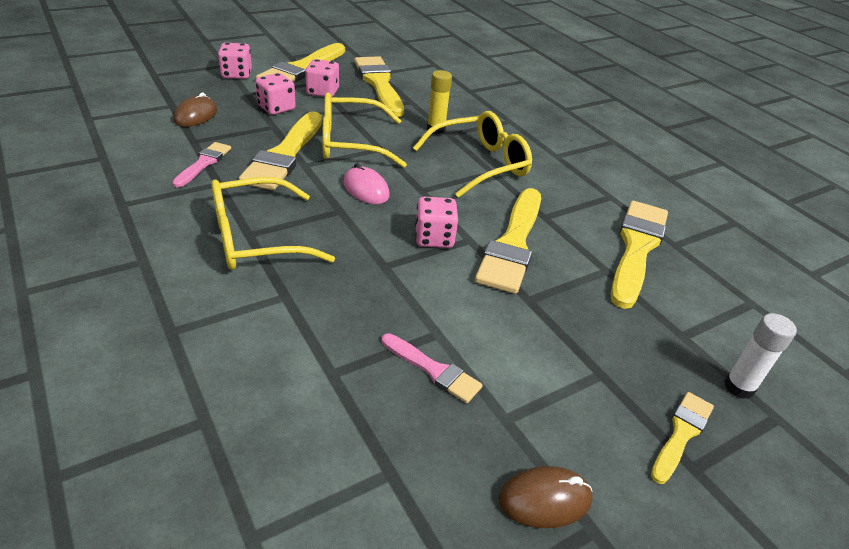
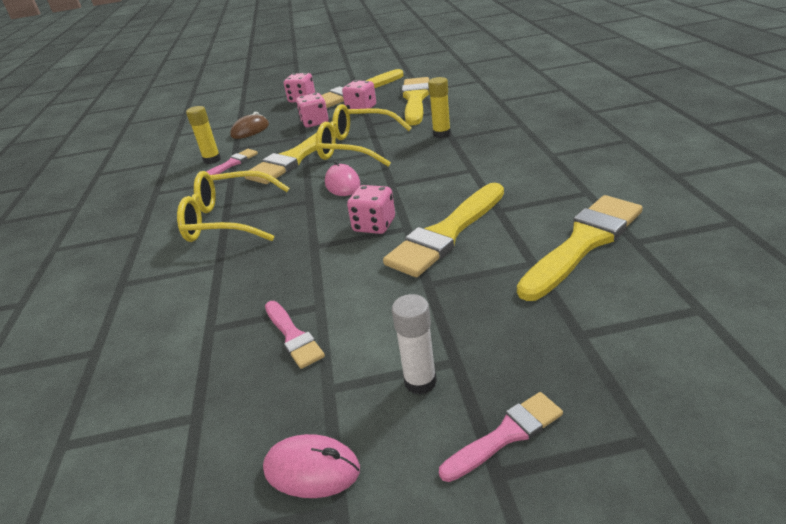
camera: 30 degrees right, 5 degrees down
(172, 156) = (212, 160): none -> yellow glue stick
(479, 164) = (463, 163): yellow glasses -> none
(545, 500) = (312, 469): brown mouse -> pink mouse
(681, 434) = (506, 435): yellow brush -> pink brush
(739, 387) = (616, 397): white glue stick -> white glue stick (420, 382)

